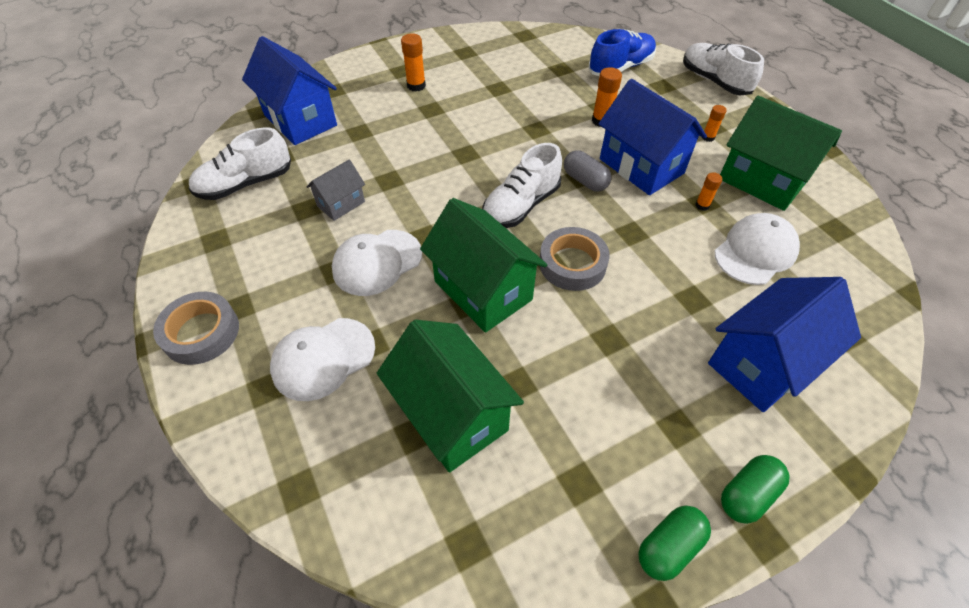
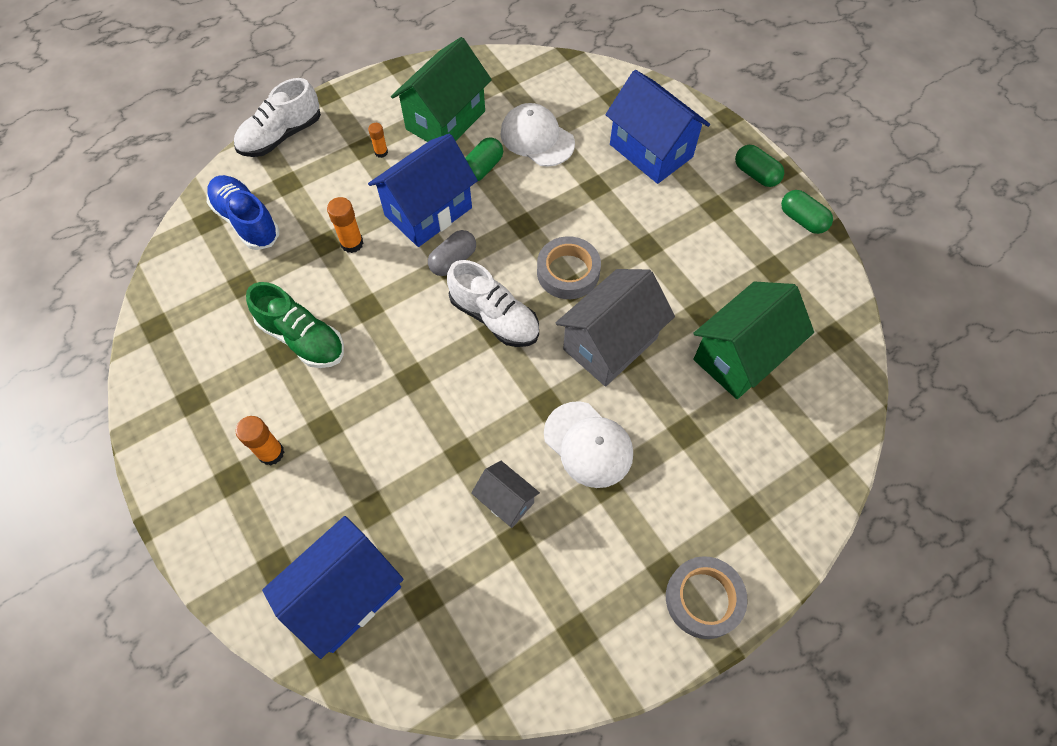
camera: 95 degrees left, 10 degrees up
(245, 184) = (479, 629): white shoe -> none
(323, 358) = (709, 470): white cap -> none
(483, 290) = (610, 343): green house -> grey house
(509, 97) = (302, 338): none -> green shoe
(702, 205) = (482, 168): orange glue stick -> green capsule

